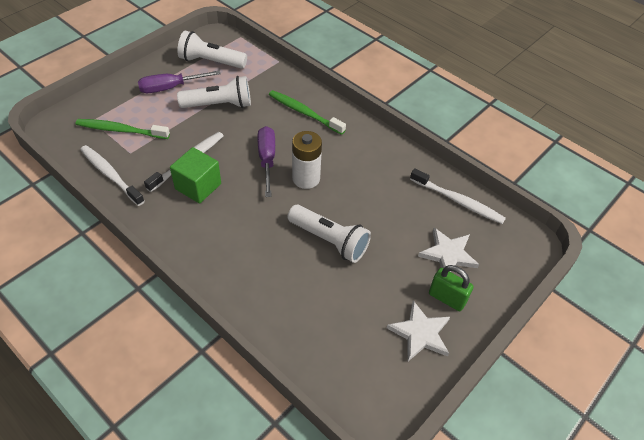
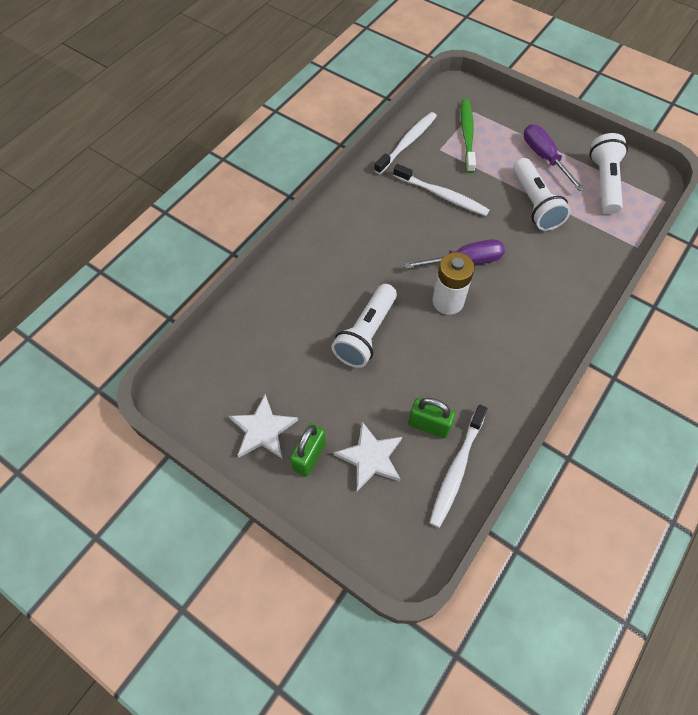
camera: 85 degrees right, 10 degrees up
(198, 186) = (411, 210): green cube -> none
(304, 112) = (554, 286): green toothbrush -> none
(421, 211) = (429, 425): none -> green padlock

